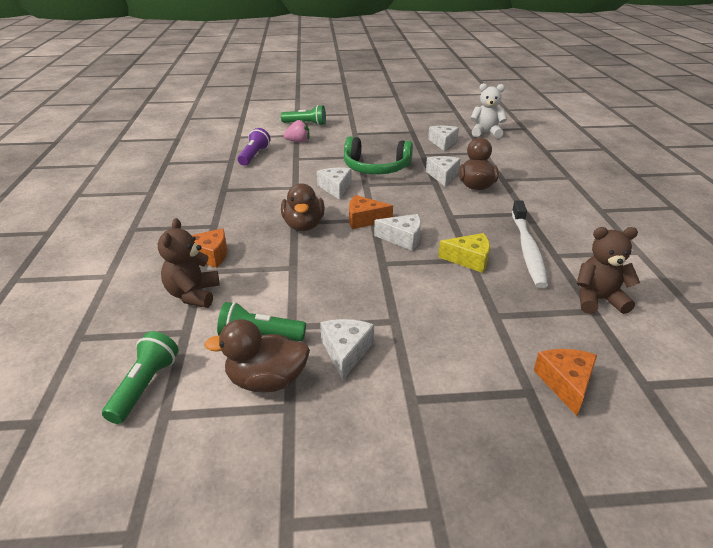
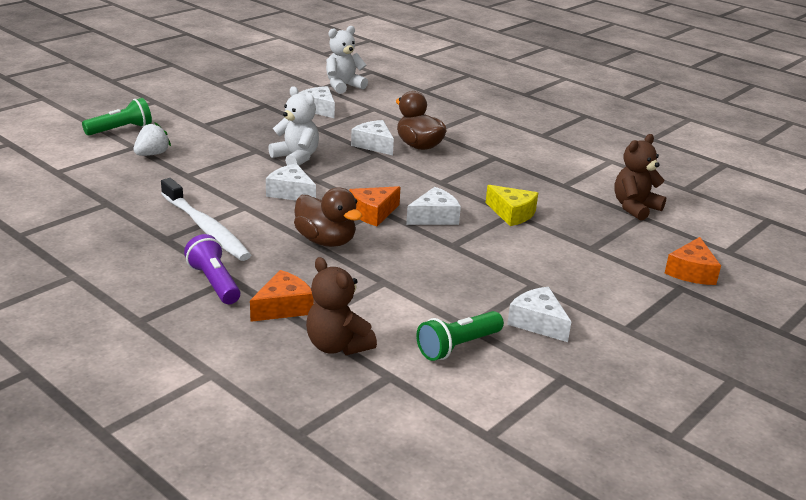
camera: 45 degrees left, 5 degrees down
(145, 386) = (436, 429): green flashlight -> none
(254, 156) = (127, 188): purple flashlight -> purple flashlight (214, 282)
(266, 381) = (519, 372): brown duck -> none
(298, 141) = (152, 154): pink strawberry -> white strawberry
(376, 168) = (296, 158): green headphones -> white teddy bear
(469, 259) = (512, 213): yellow cheese -> yellow cheese turned 75 degrees clockwise
(527, 249) = (539, 188): white toothbrush -> white toothbrush (205, 228)
(566, 383) = (691, 272): orange cheese -> orange cheese turned 120 degrees counterclockwise

